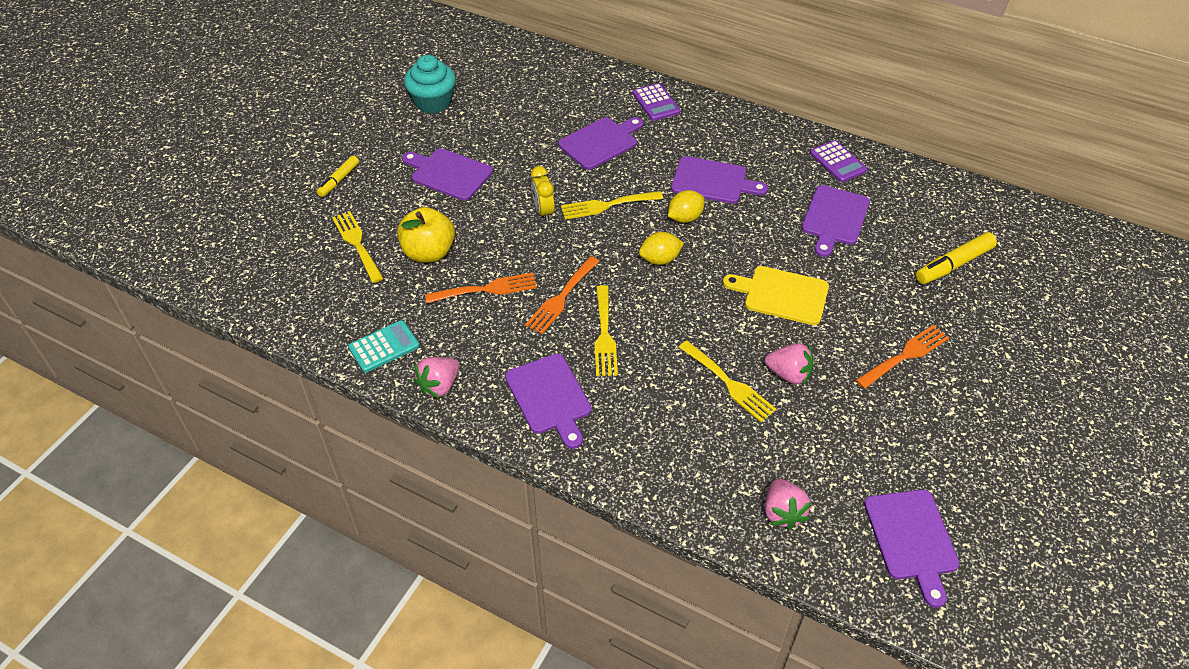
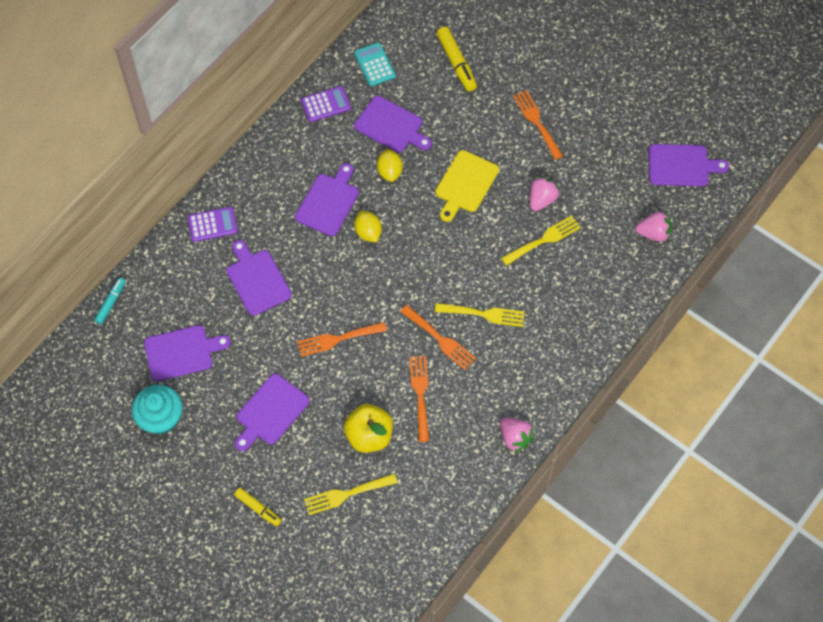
camera: 80 degrees left, 15 degrees up
(384, 347) = (469, 476): turquoise calculator -> turquoise calculator (374, 65)
(543, 211) = (337, 339): yellow clock -> orange fork
(550, 53) = (111, 303): none -> turquoise marker
(550, 397) = (537, 361): purple cutting board -> purple cutting board (182, 352)
(607, 205) = (340, 288): yellow fork -> none
(660, 259) = (412, 260): yellow lemon -> yellow lemon (389, 171)

